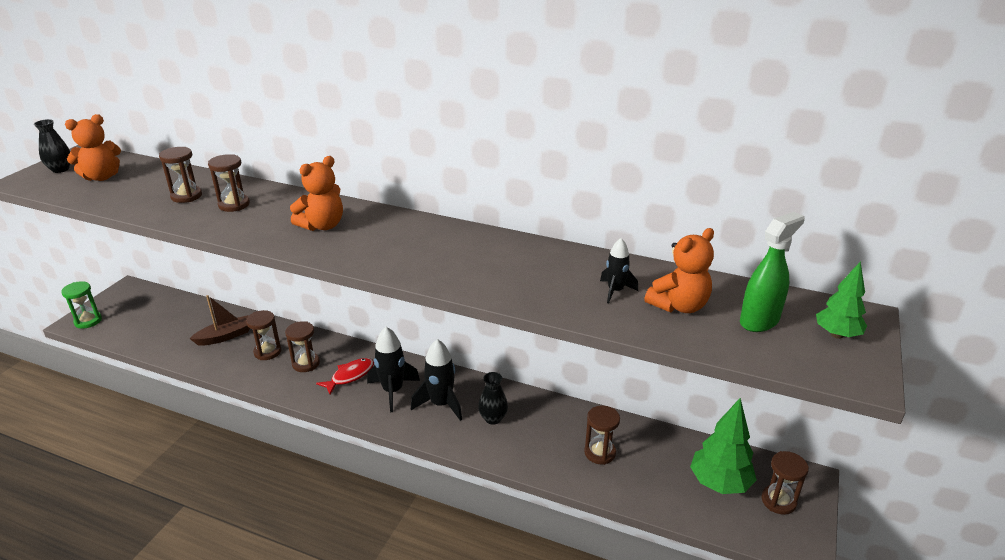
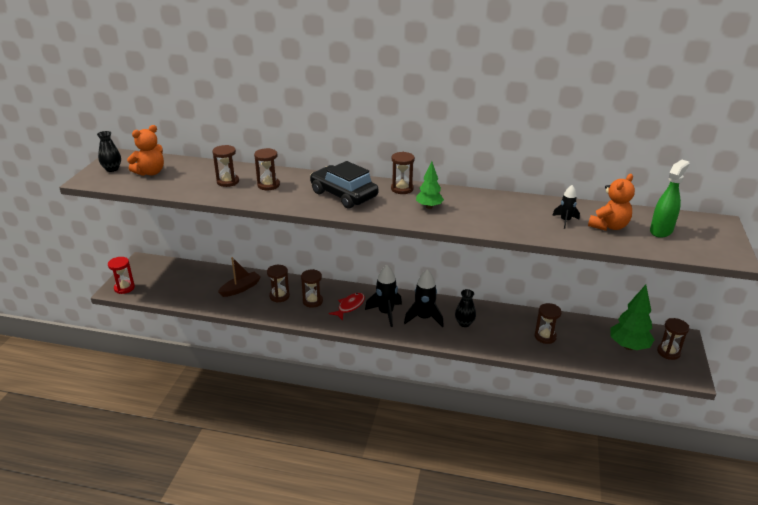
camera: 10 degrees left, 0 degrees up
(88, 321) = (124, 288): green hourglass -> red hourglass
(322, 226) = (343, 195): orange teddy bear -> black car
(406, 224) = (402, 189): none -> brown hourglass
(837, 335) = (709, 234): green tree -> green tree (429, 207)

